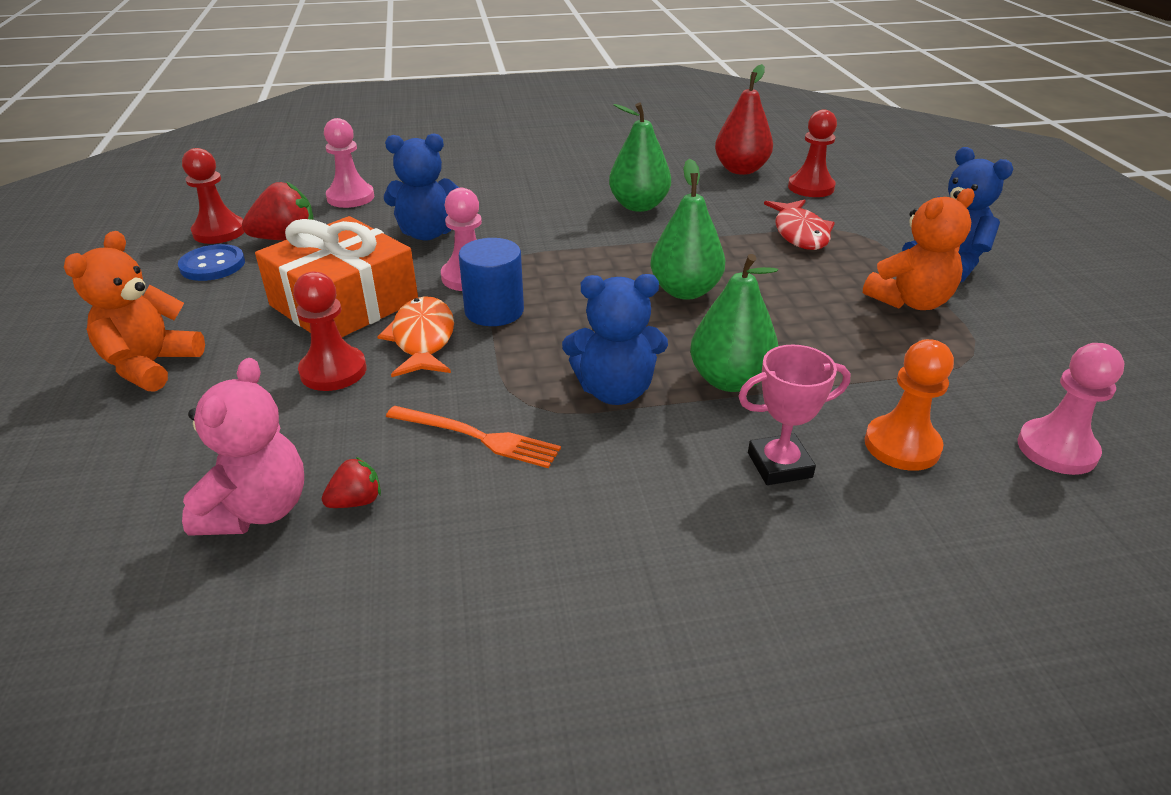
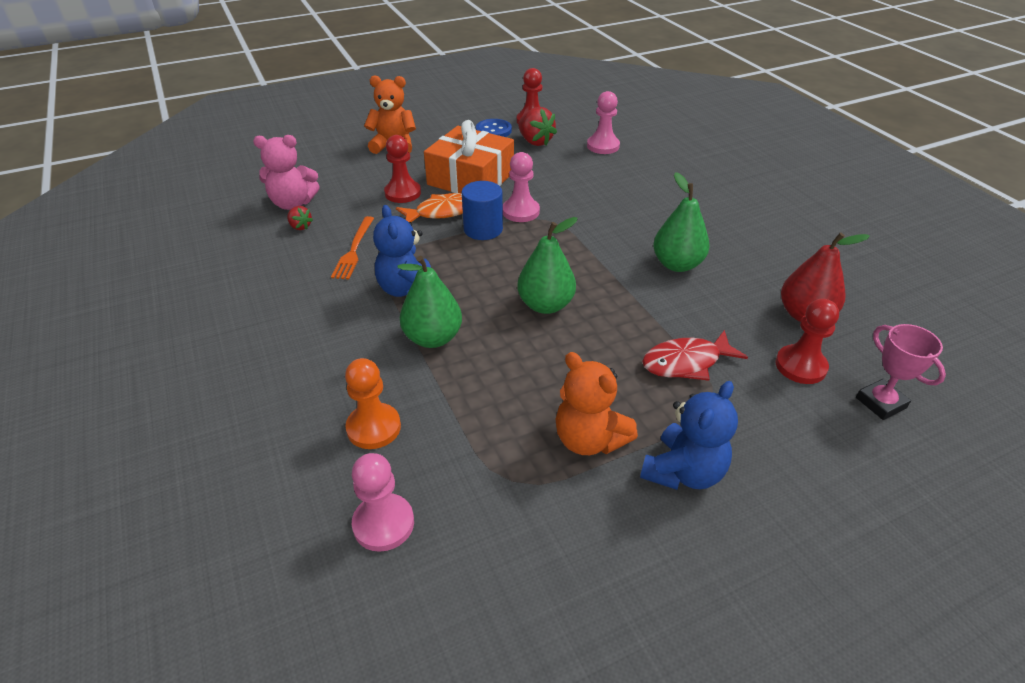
camera: 75 degrees right, 5 degrees up
(427, 233) = (570, 184): blue teddy bear -> none
(779, 465) = (344, 367): pink trophy -> pink trophy (880, 403)

